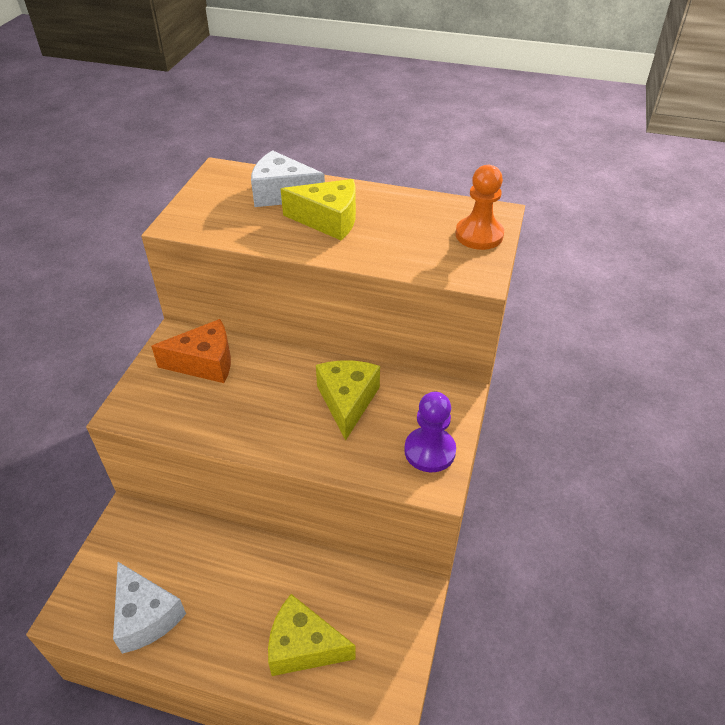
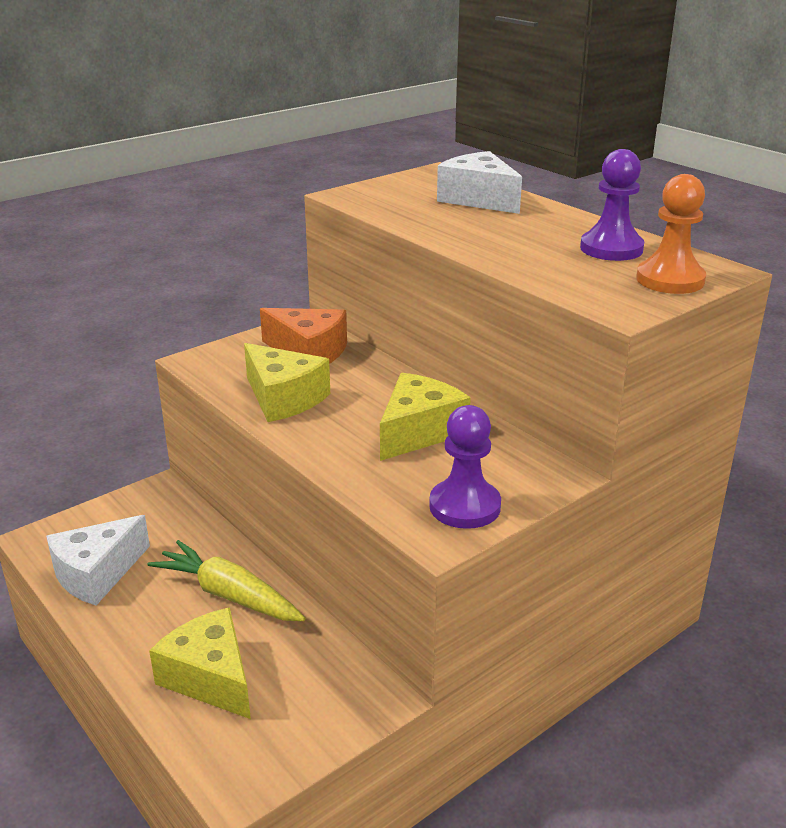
camera: 35 degrees right, 15 degrees down
(146, 616) = (97, 574): white cheese -> white cheese turned 45 degrees clockwise
(259, 575) = (229, 595): none -> yellow carrot
(328, 220) = (502, 227): yellow cheese -> yellow cheese (283, 398)
(417, 216) = (611, 249): none -> purple pawn

